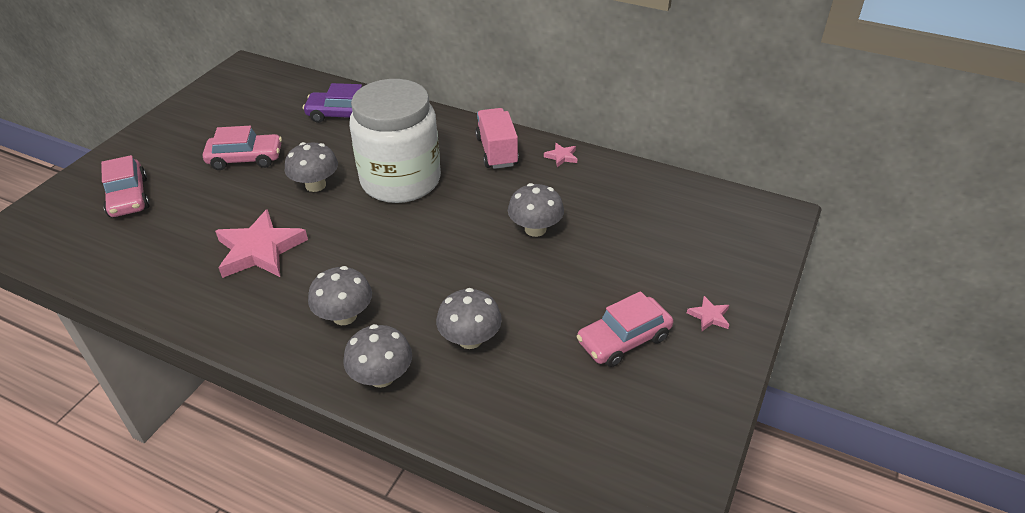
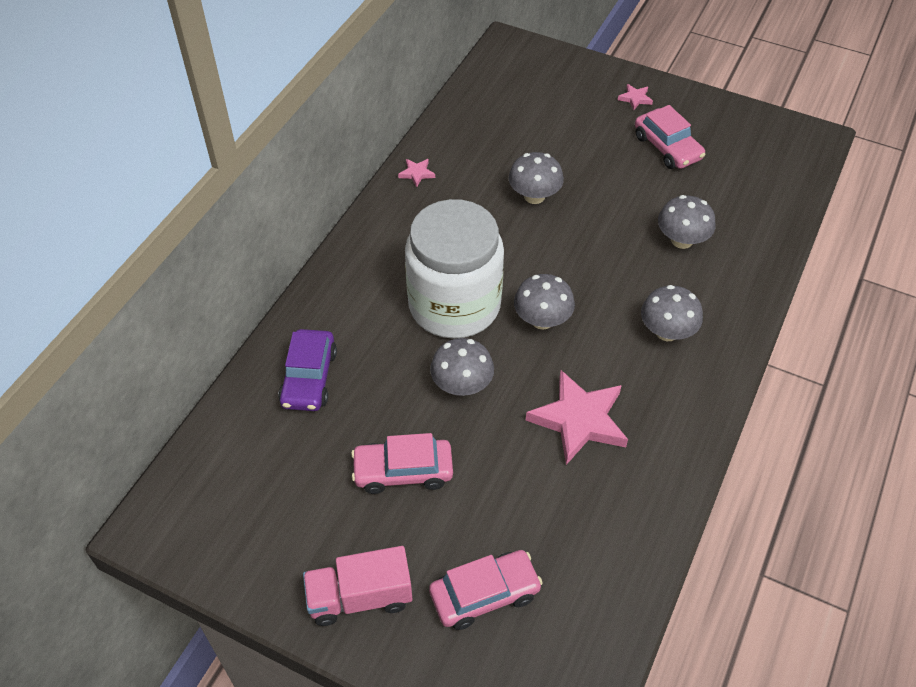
camera: 90 degrees left, 10 degrees up
(245, 158) = (403, 471): pink car -> pink car turned 90 degrees counterclockwise
(381, 376) = (734, 297): grey mushroom -> grey mushroom (542, 320)
(497, 151) = (404, 224): pink truck -> pink truck (360, 597)

